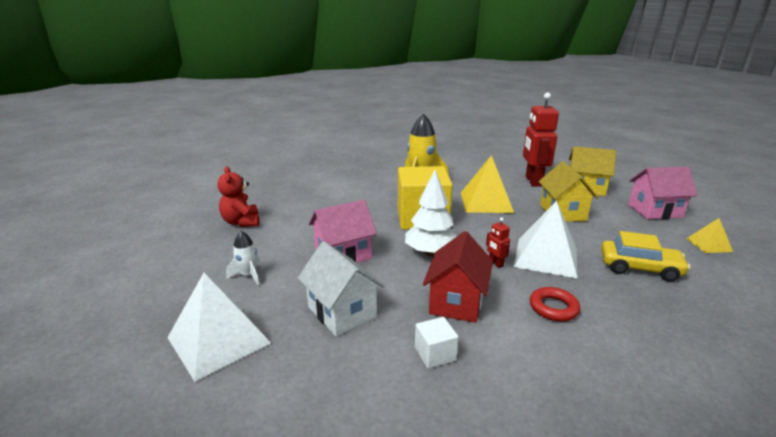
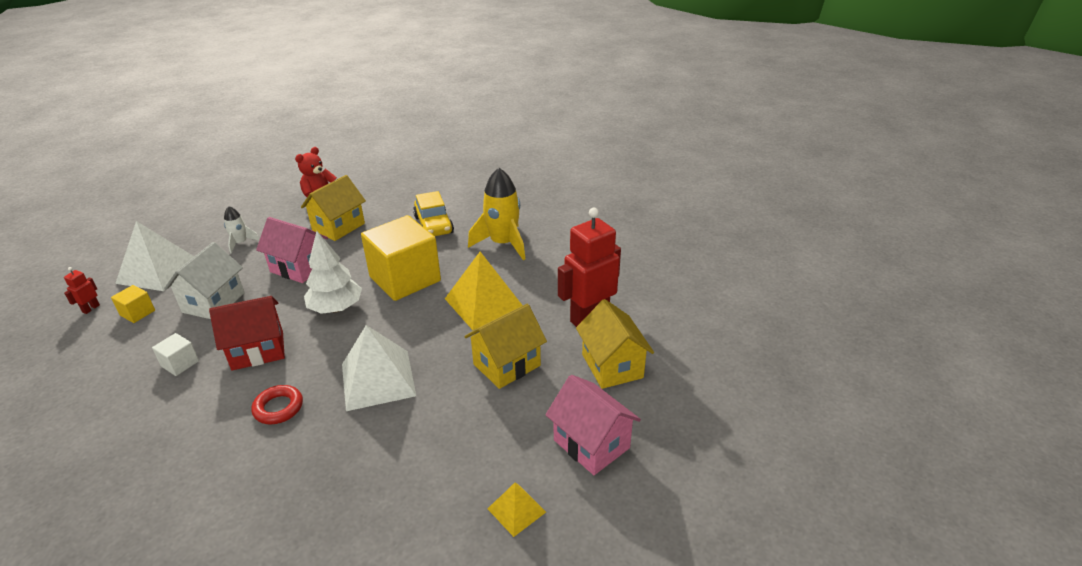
camera: 55 degrees right, 10 degrees up
(294, 371) = (137, 313): none -> yellow cube
(303, 225) = (338, 227): none -> yellow house
(495, 263) = (340, 351): red robot -> red robot (91, 308)
(639, 268) = (400, 453): yellow car -> yellow car (433, 225)

